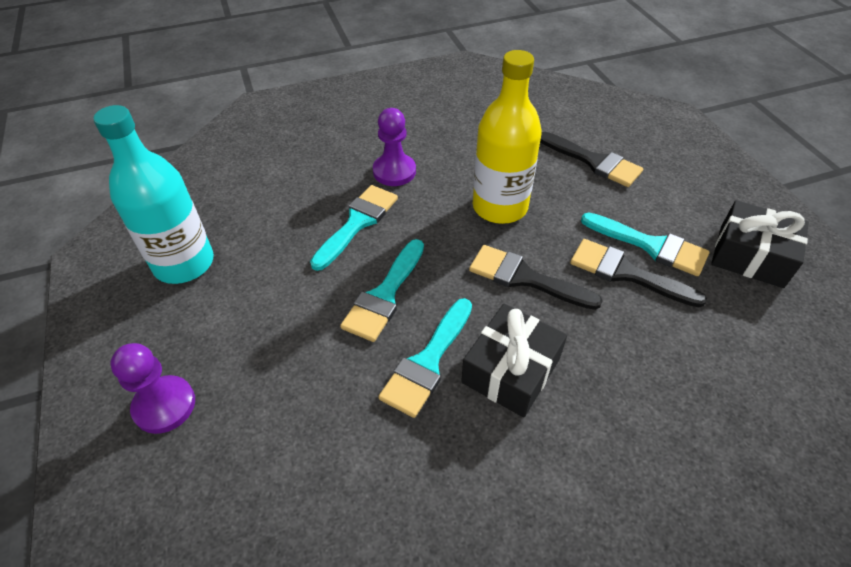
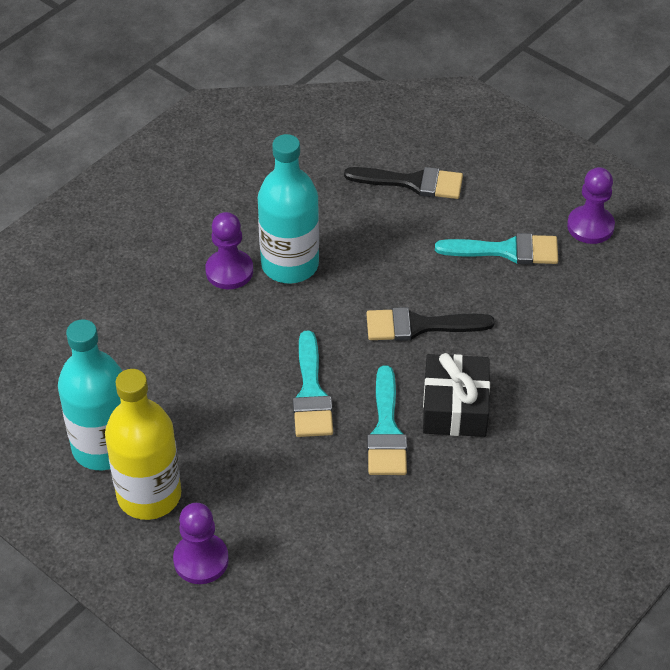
camera: 30 degrees left, 0 degrees up
(357, 223) = (235, 338): turquoise brush -> none
(446, 185) = (290, 264): none -> turquoise bottle
(500, 207) = (355, 267): yellow bottle -> yellow bottle (149, 495)
(626, 273) = (499, 285): black brush -> none
(751, 256) = (590, 226): black gift -> purple pawn

